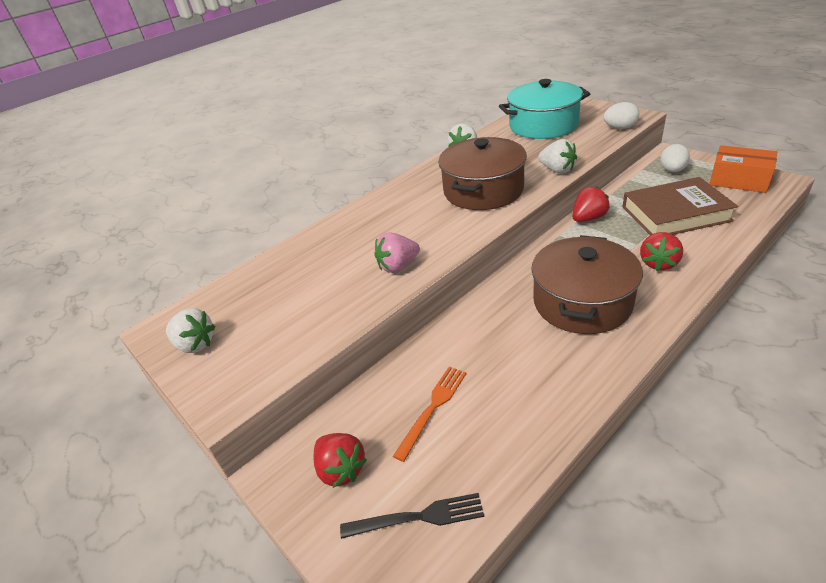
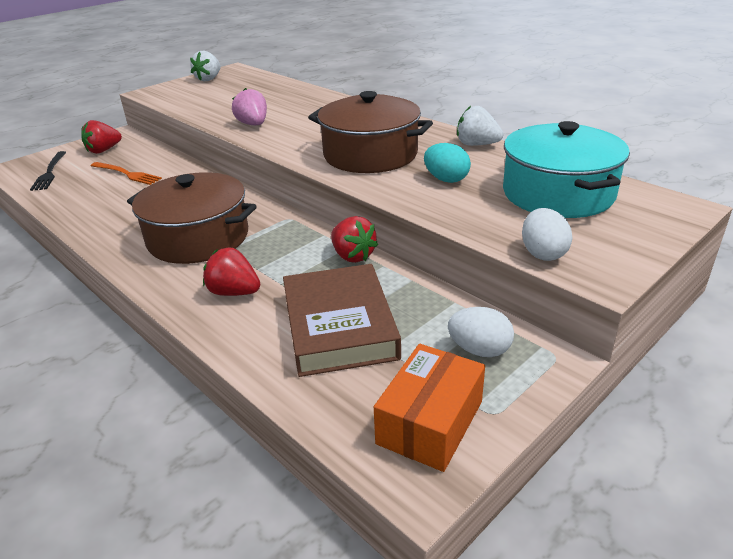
camera: 85 degrees right, 5 degrees down
(528, 158) = (446, 179): none -> turquoise egg
(557, 170) = (405, 195): white strawberry -> none

